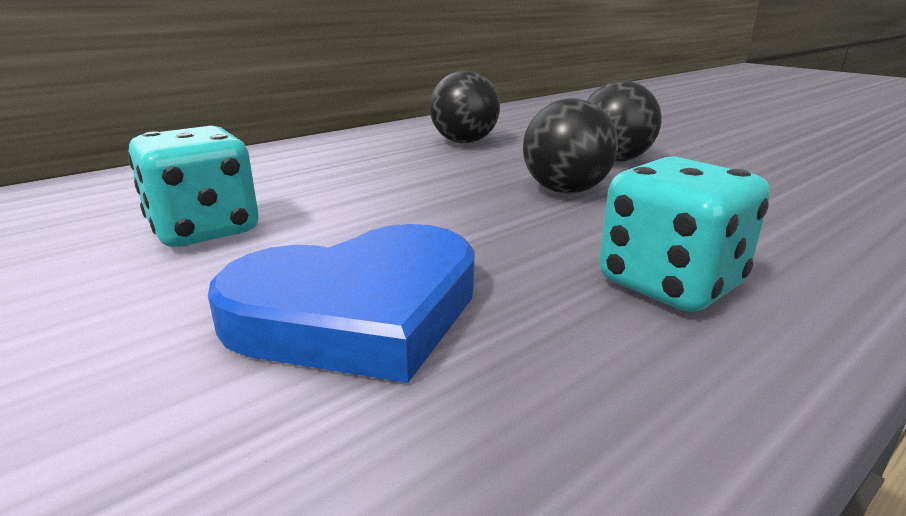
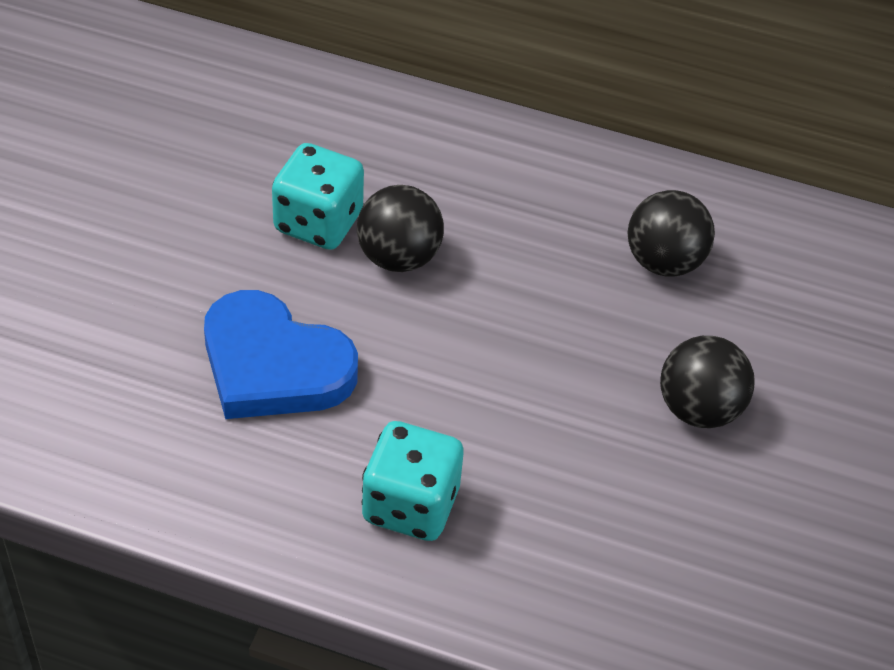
camera: 55 degrees right, 25 degrees up
(565, 191) = (562, 397): black ball -> black ball (398, 257)

